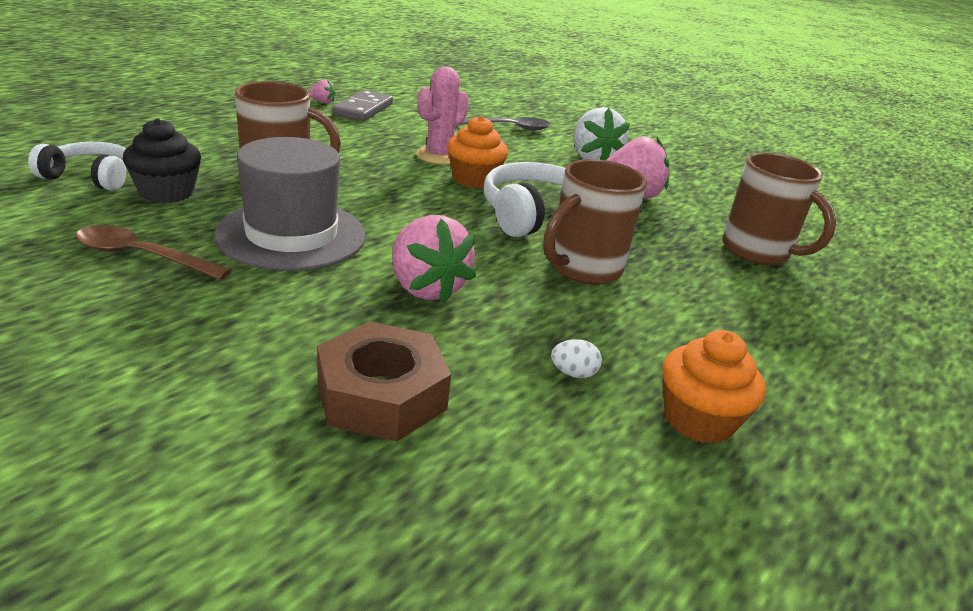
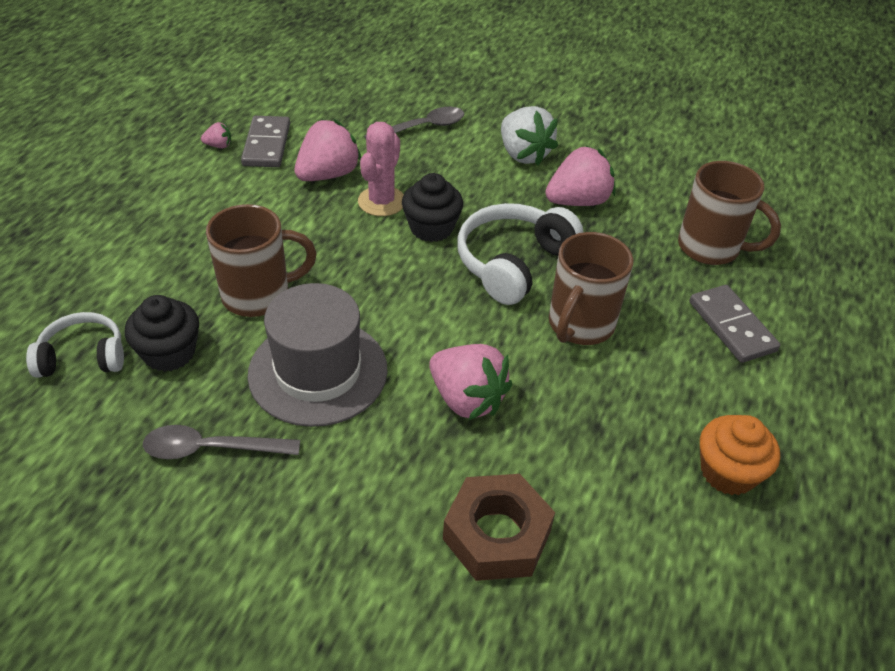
camera: 15 degrees left, 15 degrees up
(141, 256) = (210, 449): brown spoon -> grey spoon
(403, 133) = (328, 174): none -> pink strawberry
(474, 179) = (431, 228): orange cupcake -> black cupcake
(573, 373) = (623, 457): white egg -> none
(757, 309) = (732, 326): none -> grey domino

